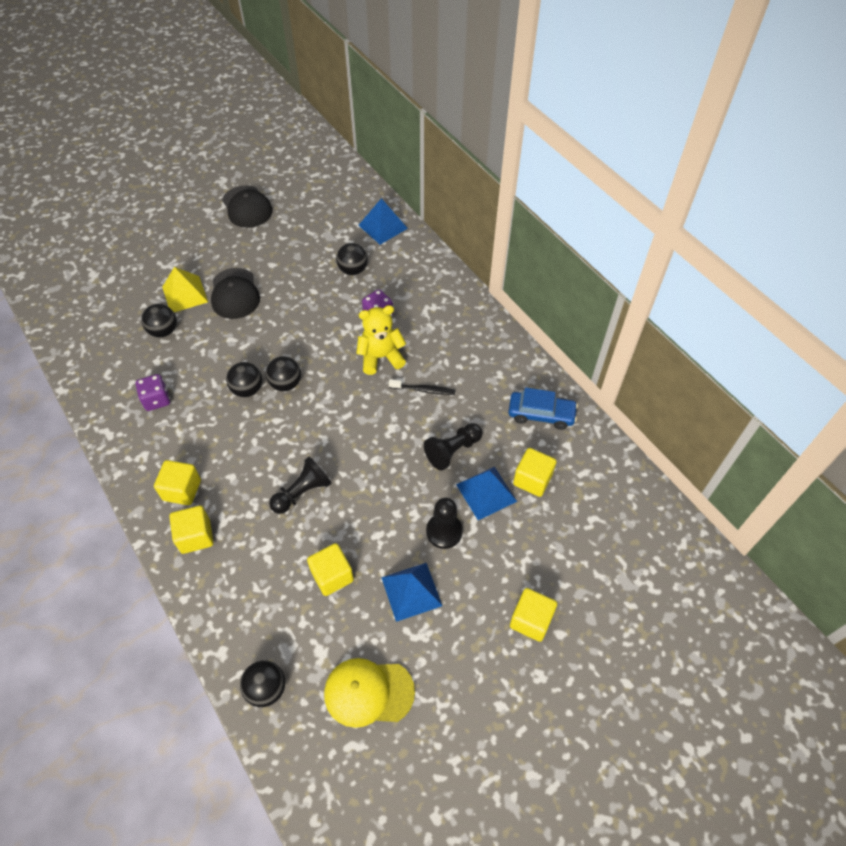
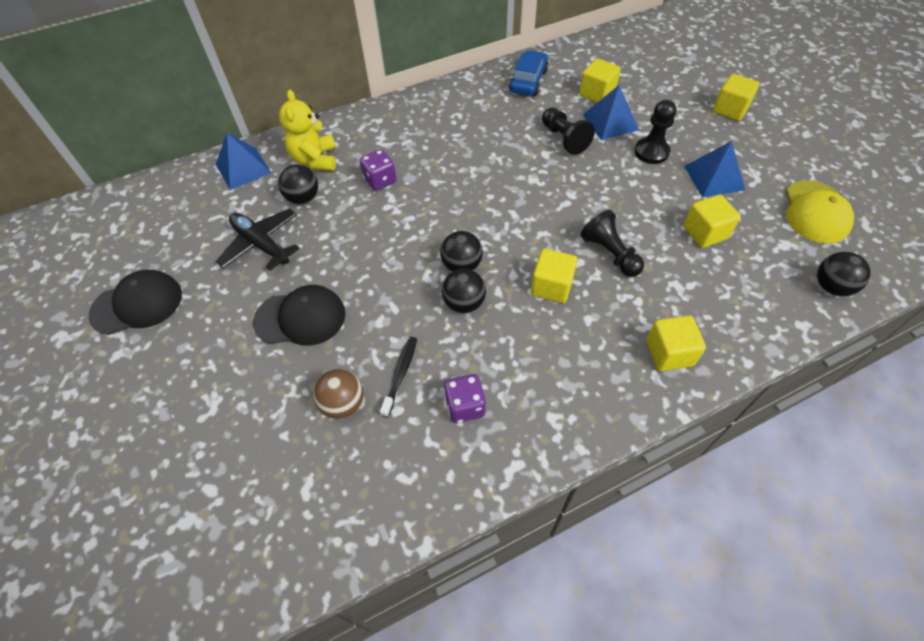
camera: 80 degrees left, 0 degrees up
(164, 331) = (343, 403): black ball -> brown ball
(182, 490) = (606, 370): yellow cube -> yellow cube (551, 286)
(185, 294) = (280, 379): yellow pyramid -> none
(302, 256) = (261, 244): none -> black plane
(381, 357) = (440, 182): yellow teddy bear -> yellow teddy bear (315, 160)
(424, 390) = (489, 153): black toothbrush -> black toothbrush (400, 374)

